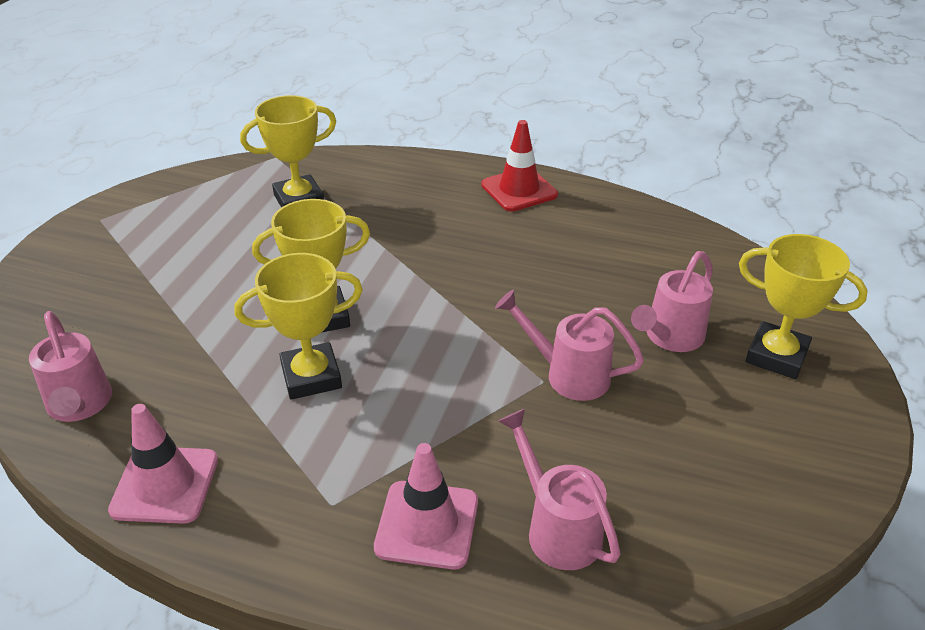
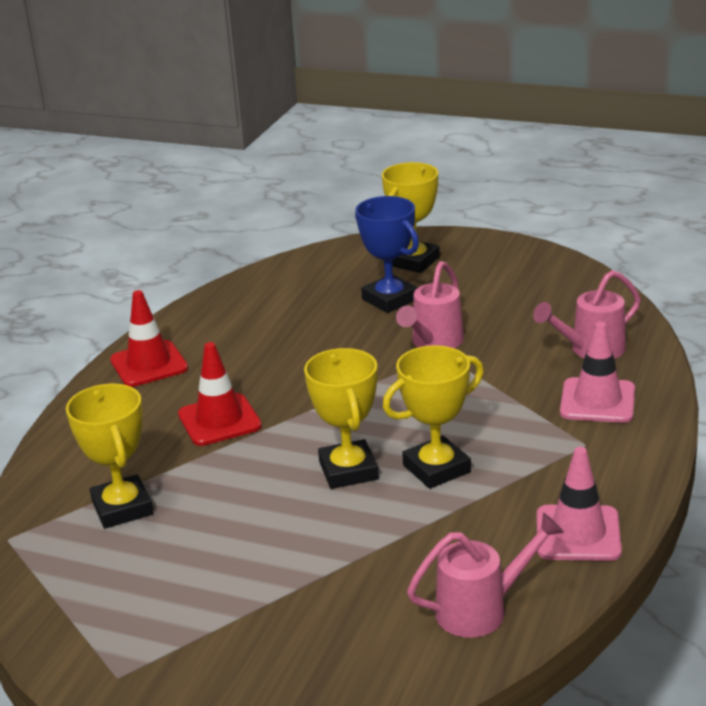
camera: 85 degrees left, 10 degrees down
(311, 376) = (436, 468): yellow trophy -> yellow trophy turned 75 degrees clockwise
(420, 236) = (219, 420): none -> red traffic cone
(670, 337) = (390, 299): pink watering can -> blue trophy

